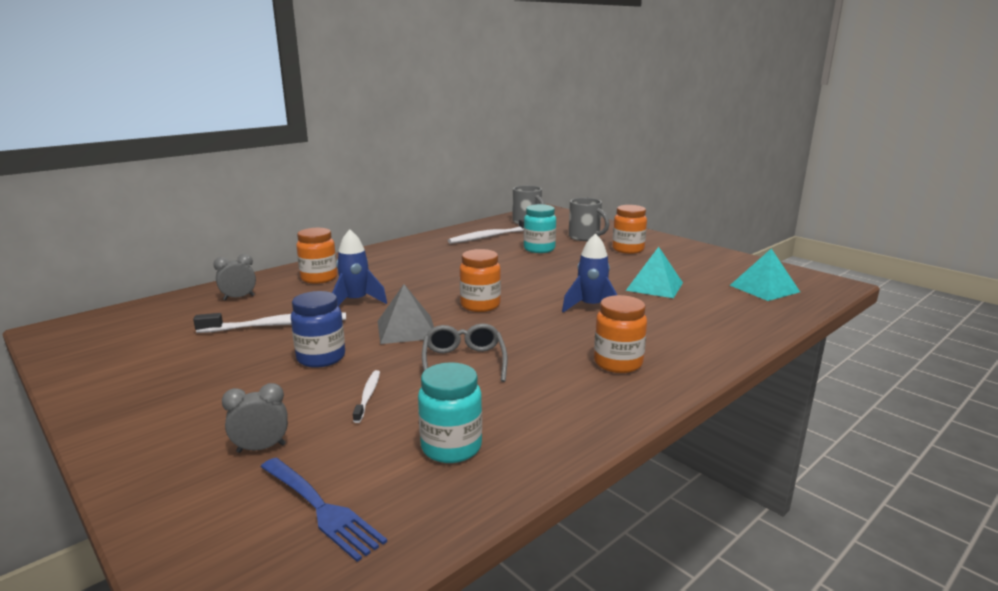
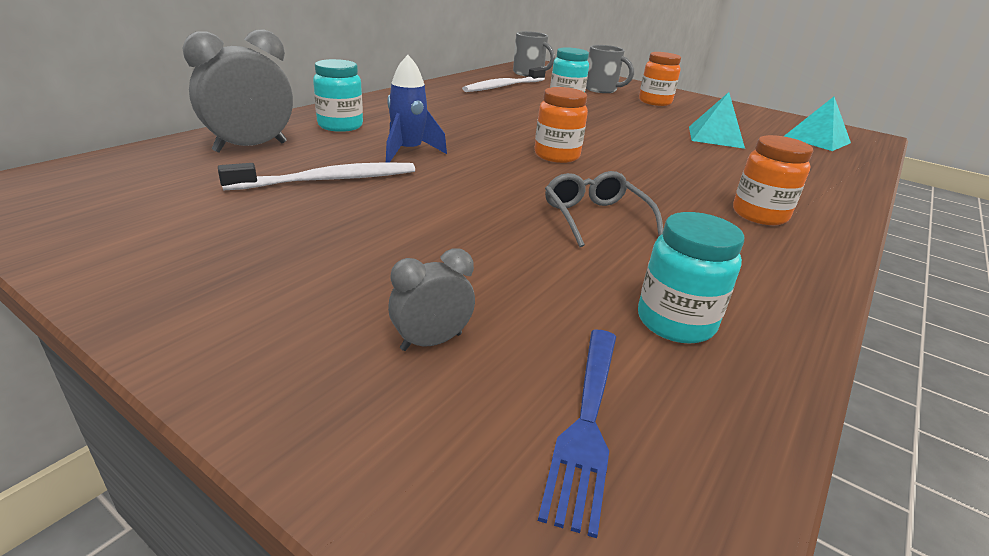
camera: 15 degrees left, 10 degrees up
(239, 297) = (250, 147): grey clock -> grey clock, size x1.88
(319, 278) = (340, 126): orange jar -> turquoise jar
(321, 358) = (418, 218): blue jar -> none
(321, 509) = (586, 424): blue fork -> blue fork turned 75 degrees clockwise
(368, 396) = (517, 263): white toothbrush -> none
(406, 329) = (495, 182): grey pyramid -> none
(591, 307) = (674, 157): blue rocket -> none

